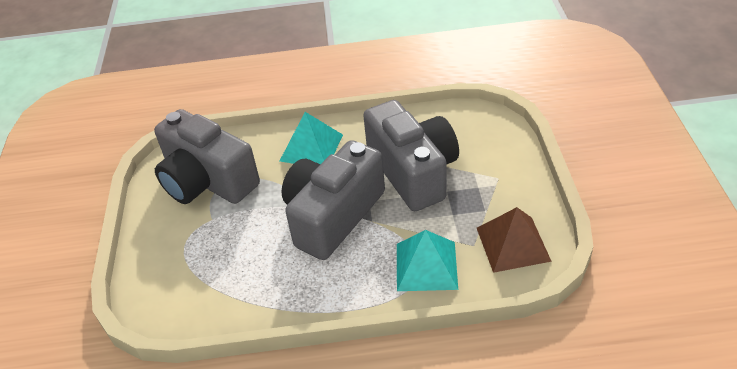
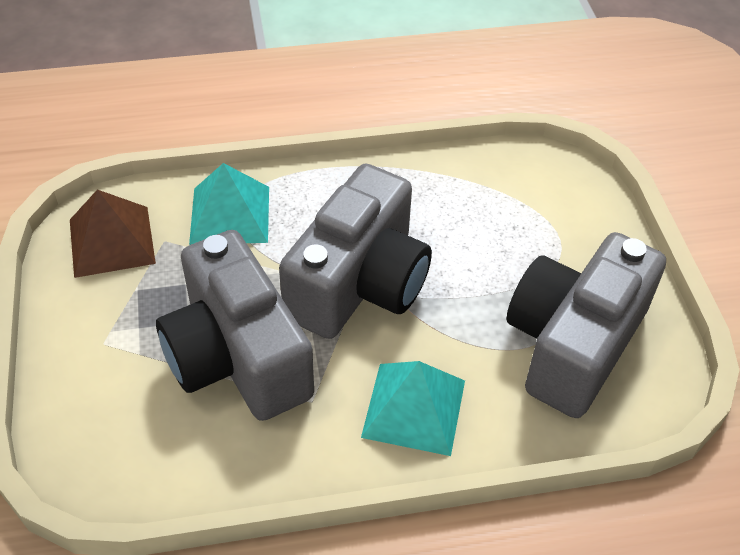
camera: 170 degrees right, 5 degrees up
(207, 180) = (573, 343): grey camera -> grey camera turned 90 degrees counterclockwise

